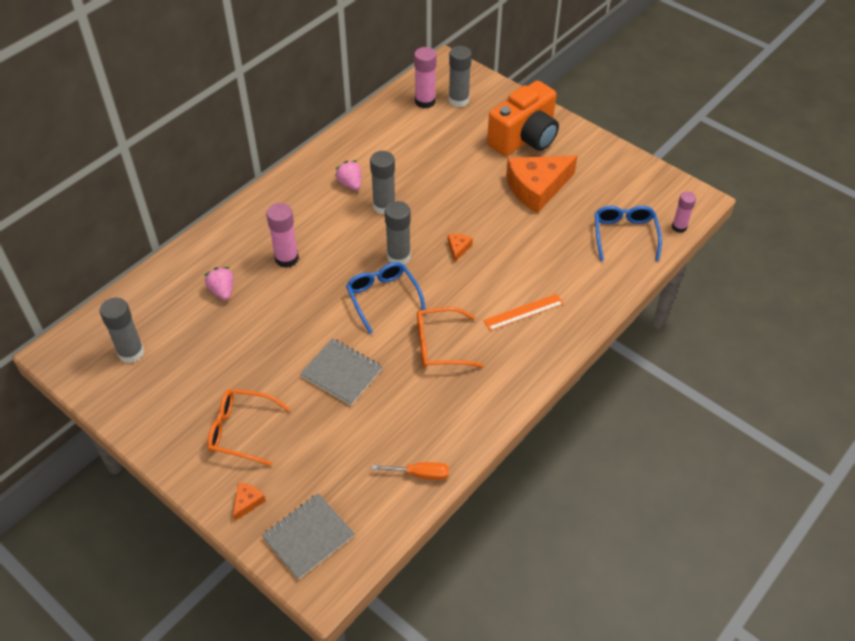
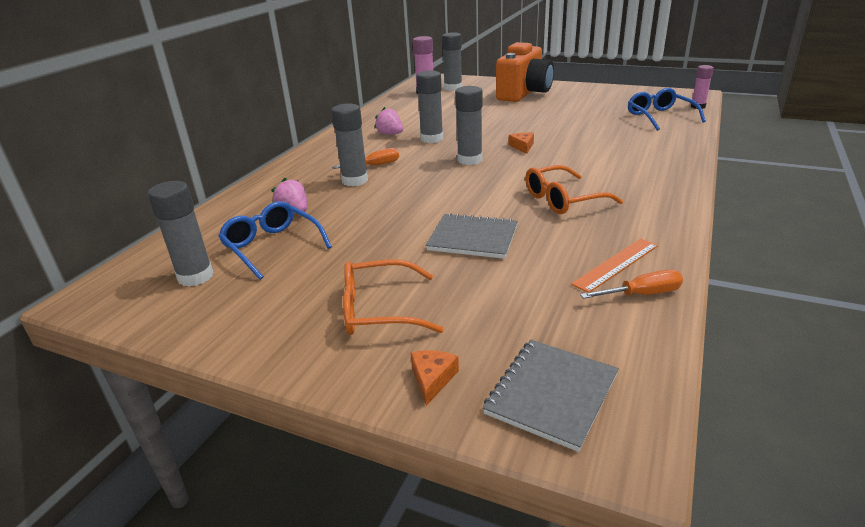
camera: 15 degrees left, 20 degrees down
(286, 258) = (355, 180): pink glue stick -> grey glue stick
(313, 239) = (375, 166): none -> orange screwdriver
(382, 297) = (474, 183): blue glasses -> blue glasses (271, 246)
(523, 312) = (622, 166): orange ruler -> orange ruler (616, 264)
(537, 188) = (559, 110): orange cheese -> none

